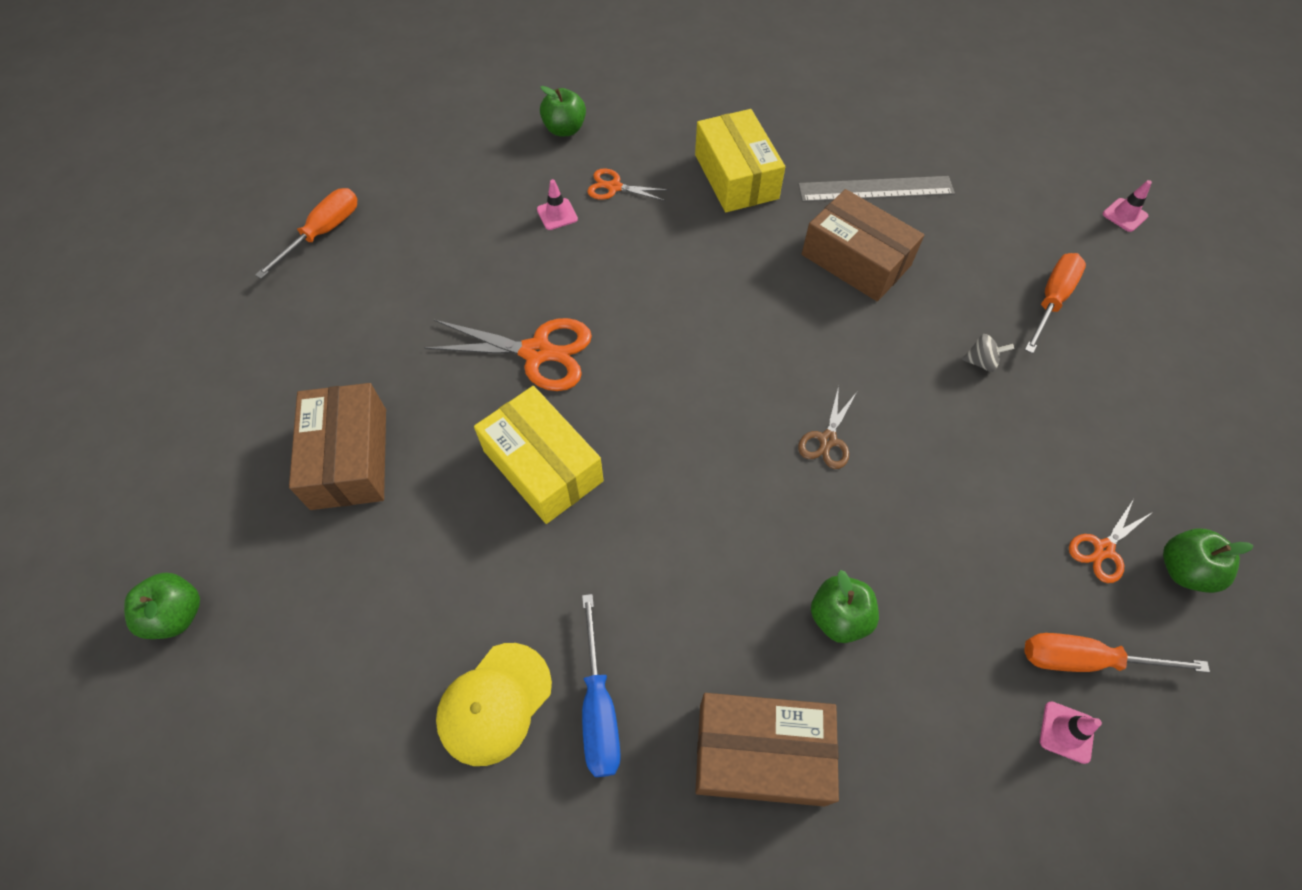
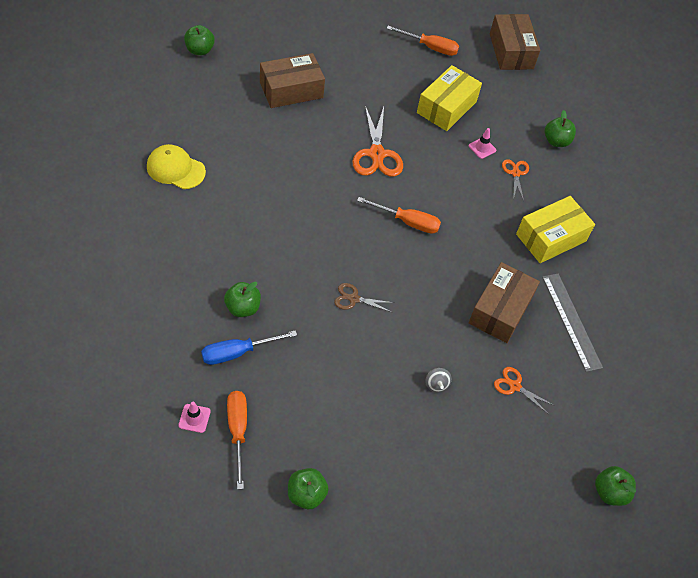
camera: 70 degrees right, 5 degrees down
(542, 466) = (305, 168): yellow box -> yellow box (446, 107)
(599, 707) = (179, 209): blue screwdriver -> blue screwdriver (238, 352)
(761, 753) = (165, 277): brown box -> brown box (511, 51)
(1051, 300) = (504, 432): orange screwdriver -> orange screwdriver (407, 222)
(1103, 549) = (311, 448): orange scissors -> orange scissors (514, 386)
(1124, 215) = (609, 492): pink traffic cone -> green apple

